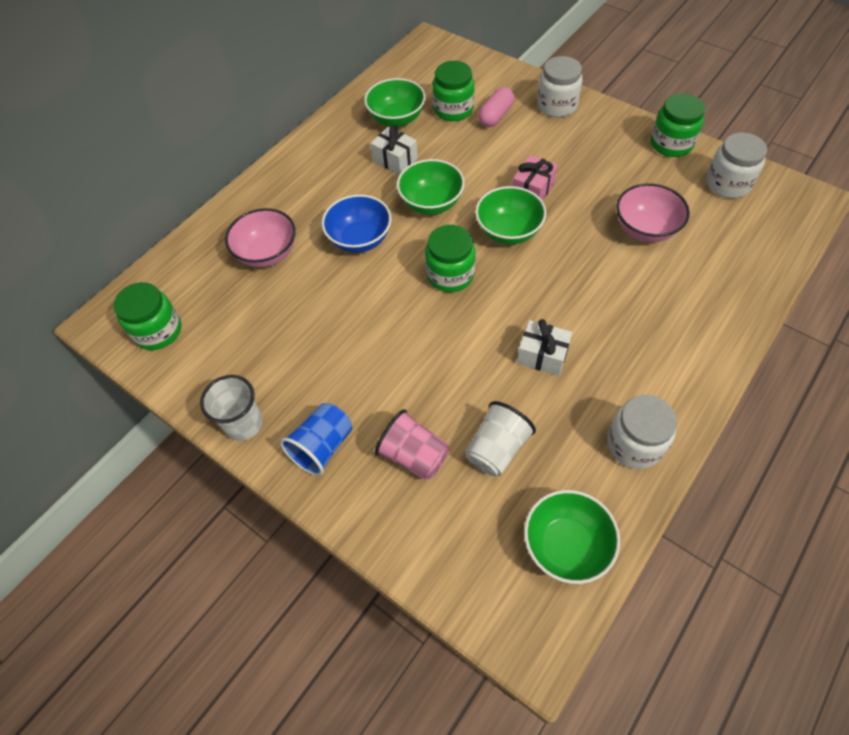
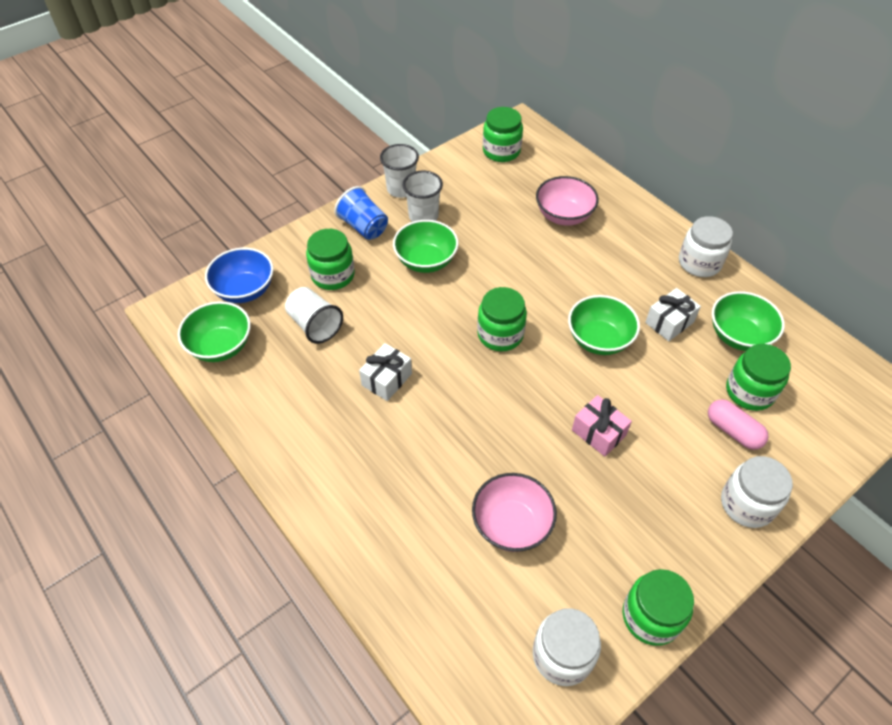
camera: 100 degrees right, 5 degrees down
(291, 385) = (423, 216): none -> white cup
(360, 239) = (563, 278): blue bowl -> blue bowl (245, 290)
(414, 456) = (333, 275): pink cup -> green jar
(508, 231) = (543, 394): green bowl -> green bowl (426, 261)
(634, 444) = (275, 418): white jar -> white jar (699, 263)

